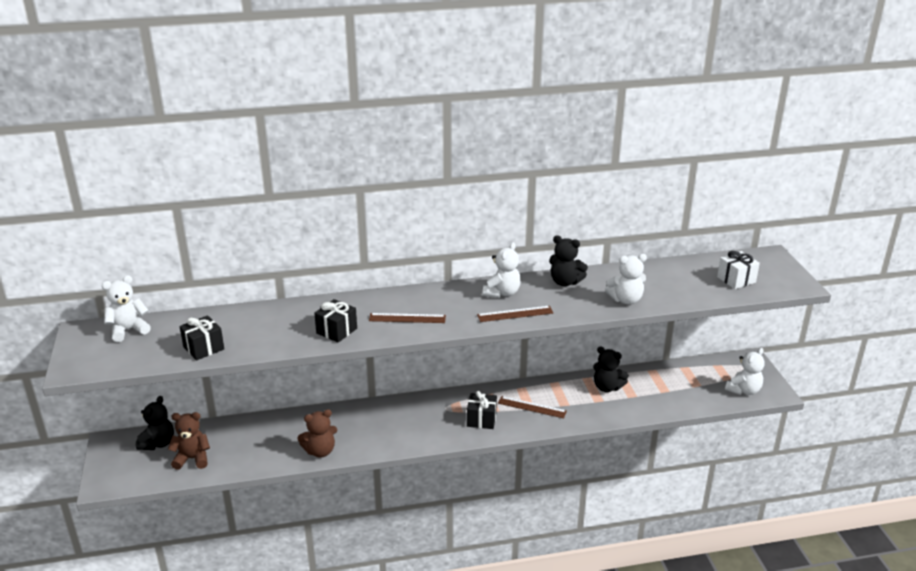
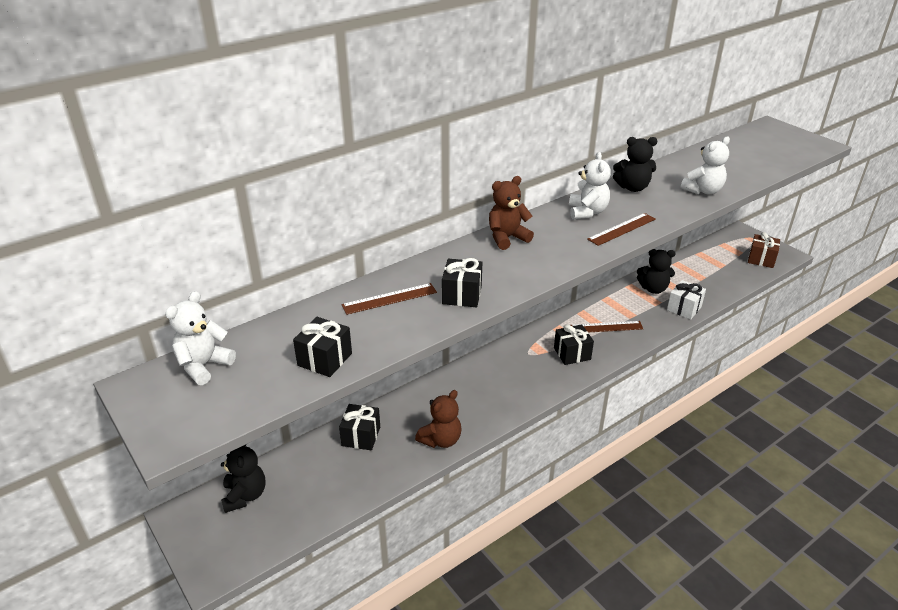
camera: 25 degrees left, 5 degrees up
(192, 458) = (302, 499): brown teddy bear -> brown teddy bear (507, 238)
(265, 429) = (361, 436): none -> black gift
(407, 318) = (522, 261): brown ruler -> brown ruler (389, 299)
(736, 280) = (769, 151): white gift -> white gift (684, 308)
(743, 390) = (761, 259): white teddy bear -> brown gift

